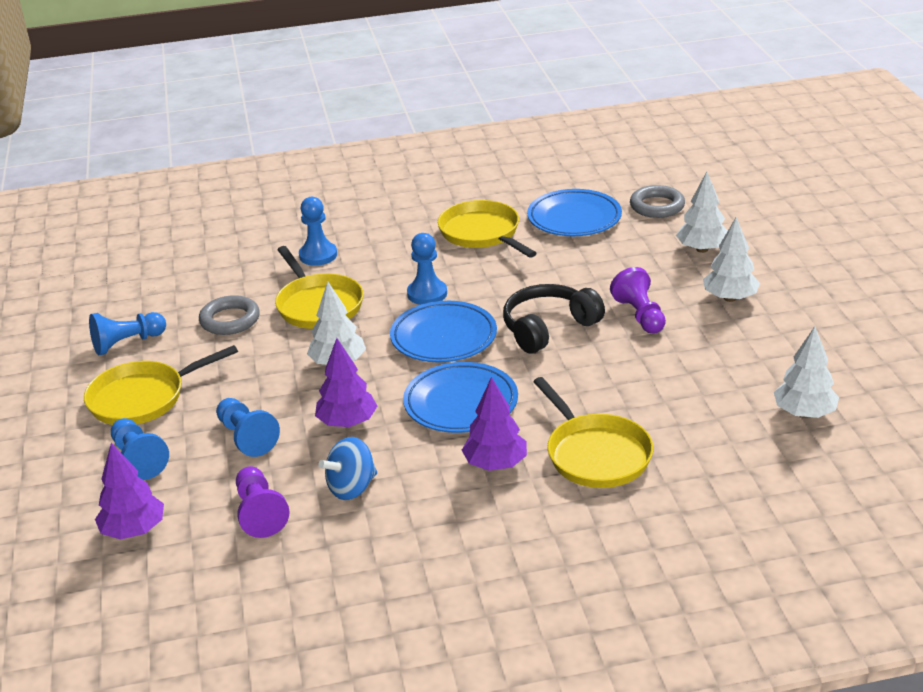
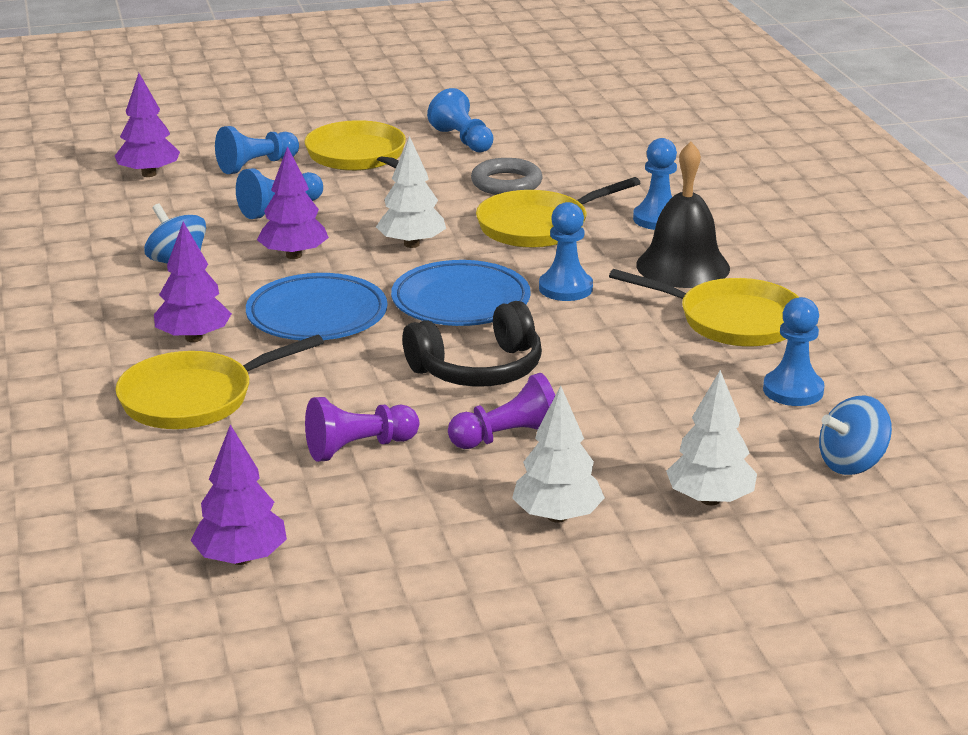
camera: 85 degrees right, 5 degrees down
(260, 513) = (154, 224): purple pawn -> purple pawn (358, 448)
(399, 248) = (683, 266): none -> black bell
(482, 233) = (733, 320): yellow pan -> yellow pan turned 60 degrees clockwise
(548, 328) = (478, 369): black headphones -> black headphones turned 105 degrees clockwise
(574, 218) = (793, 390): blue plate -> blue pawn
(657, 206) = (852, 464): grey ring -> blue spinning top
(804, 413) = (241, 558): white tree -> purple tree

